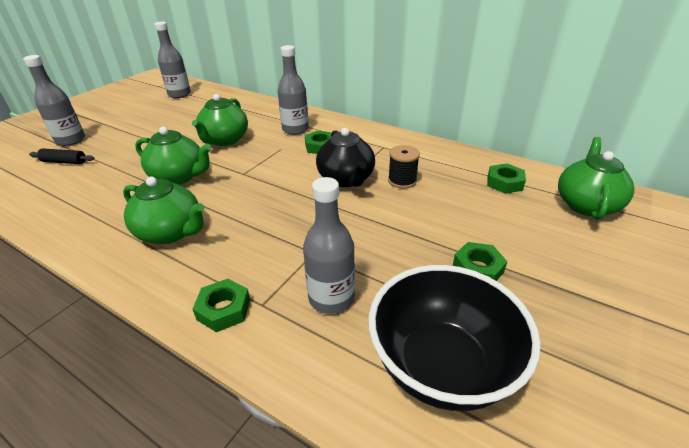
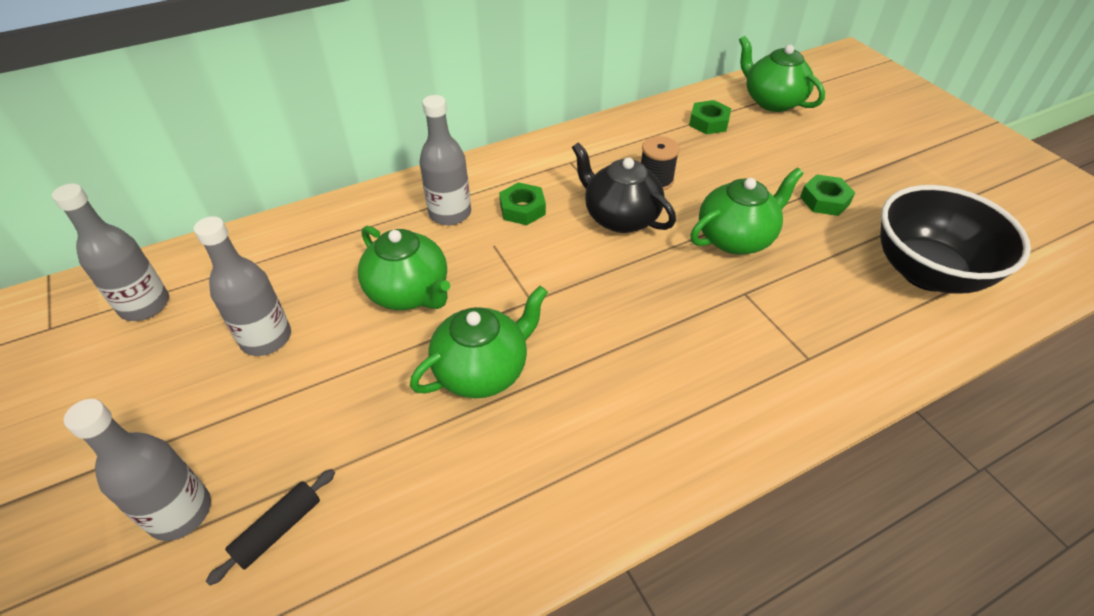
camera: 60 degrees left, 10 degrees up
(171, 232) = (628, 408): green teapot -> green teapot (735, 238)
(224, 309) = (803, 390): green nut -> none
(331, 298) = (822, 305): grey bottle -> grey bottle (266, 338)
(346, 179) = (620, 217): black teapot -> black teapot turned 150 degrees counterclockwise

